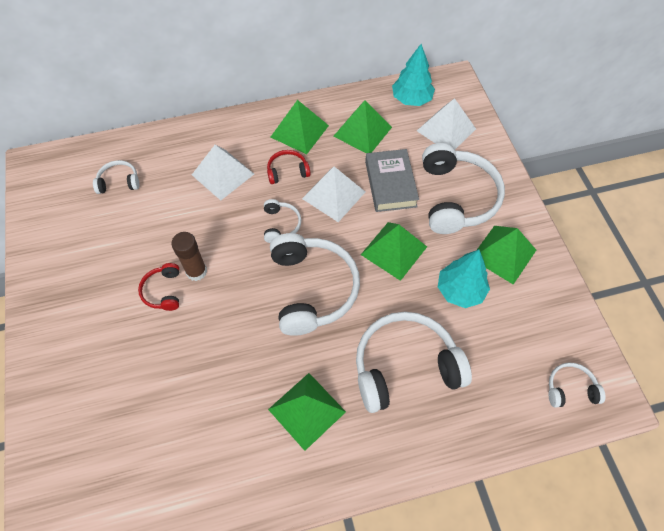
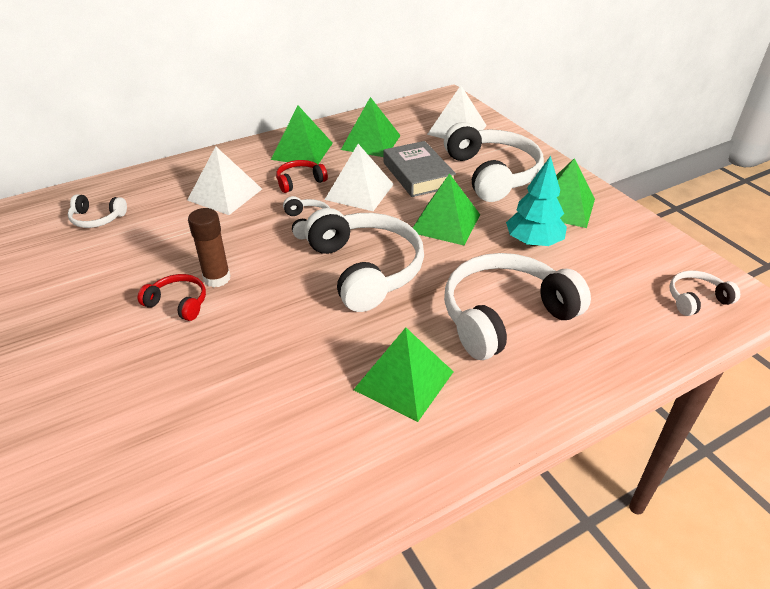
camera: 15 degrees left, 20 degrees down
(119, 182) = (97, 219): white headphones -> white headphones turned 150 degrees counterclockwise
(163, 291) = (178, 303): red headphones -> red headphones turned 135 degrees clockwise
(411, 99) = (411, 114): turquoise tree -> none

